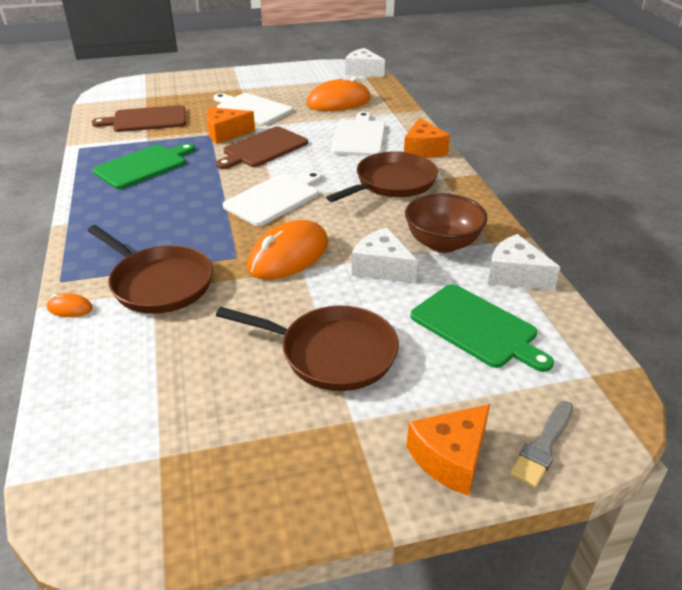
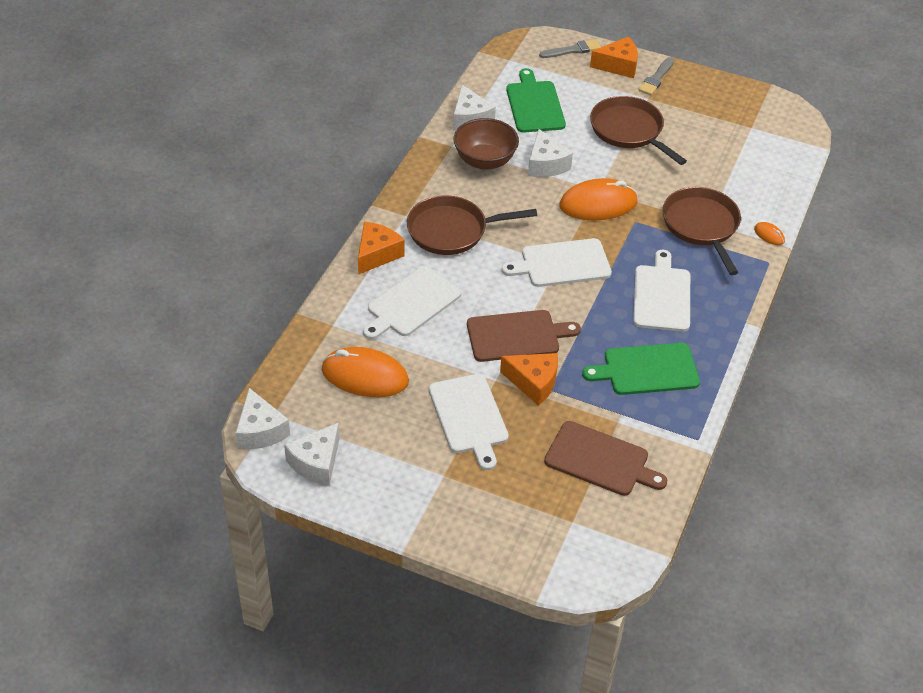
camera: 145 degrees left, 10 degrees up
(163, 211) = (662, 296): none -> white cutting board
(317, 72) = (316, 463): none -> white cheese
(373, 467) = (656, 78): none -> grey brush

